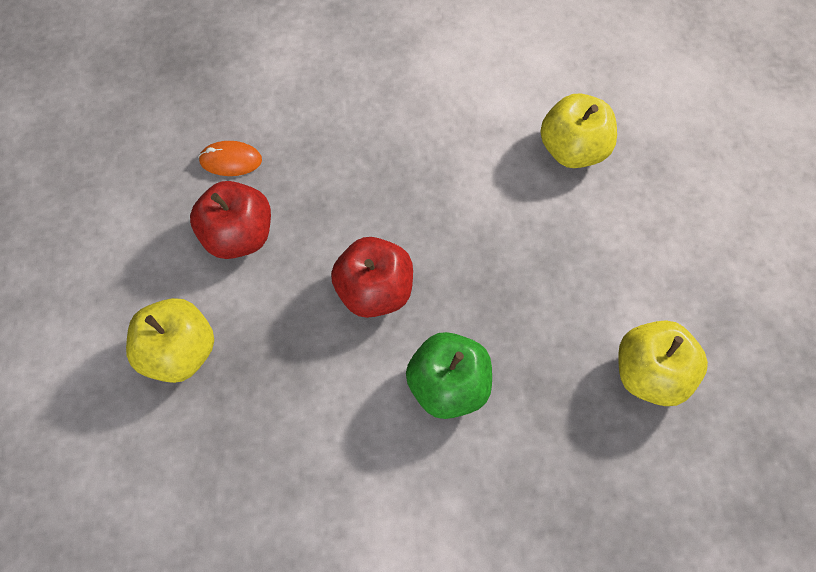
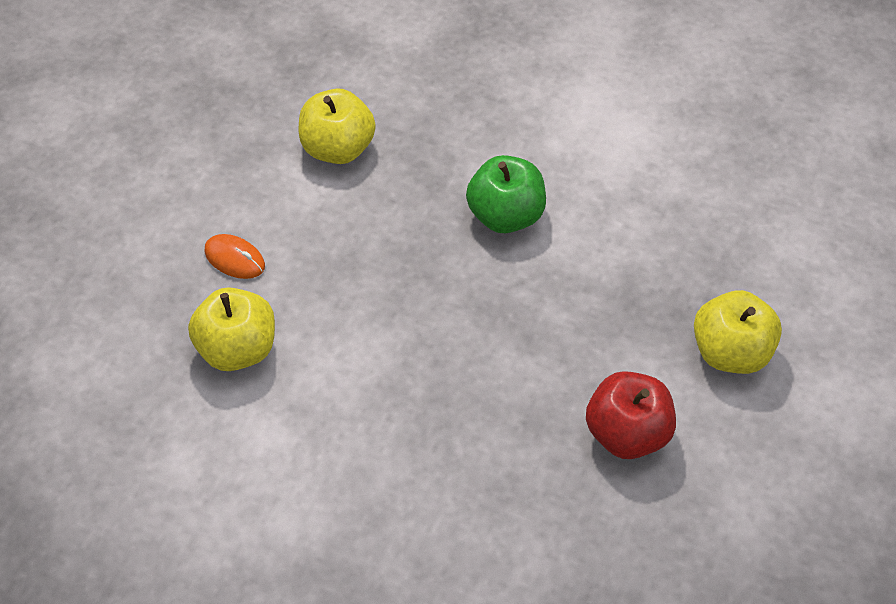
camera: 150 degrees left, 10 degrees down
(231, 160) = (597, 522): orange mouse -> orange mouse (234, 258)
(374, 291) = (521, 316): red apple -> none

